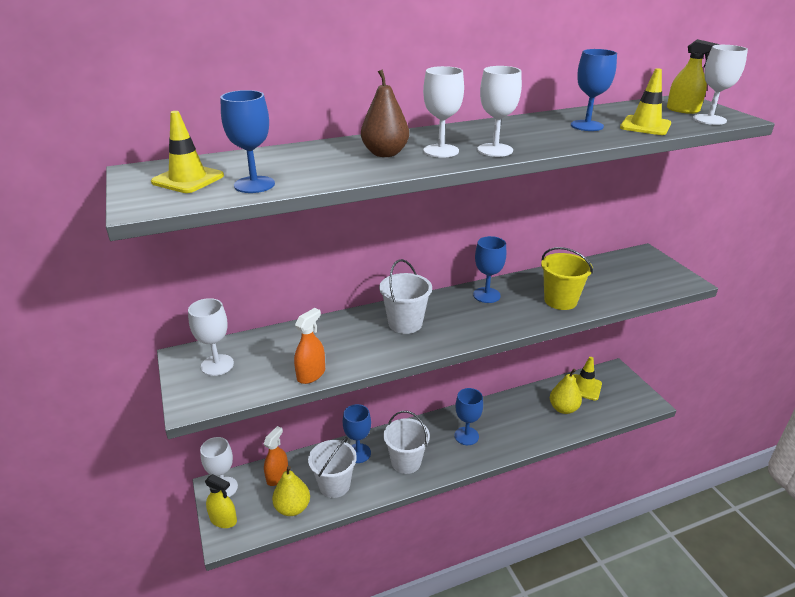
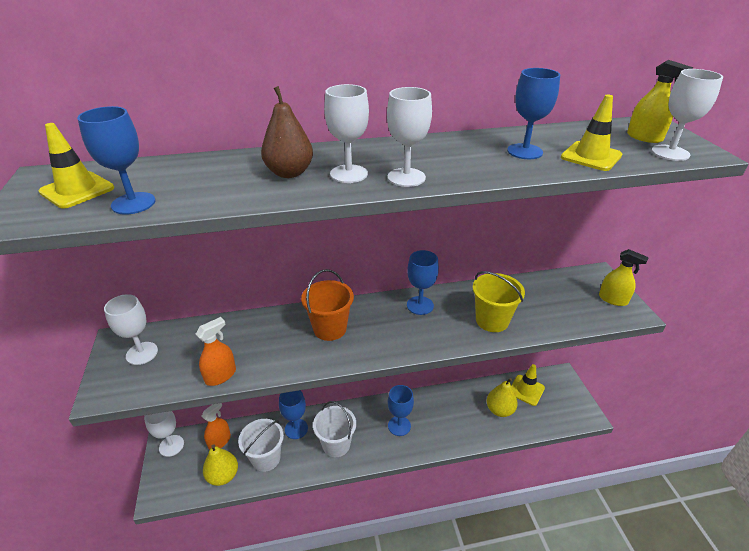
camera: 10 degrees right, 5 degrees up
(223, 520) = (161, 478): yellow spray bottle -> yellow spray bottle (613, 299)
(405, 323) = (330, 328): white bucket -> orange bucket

